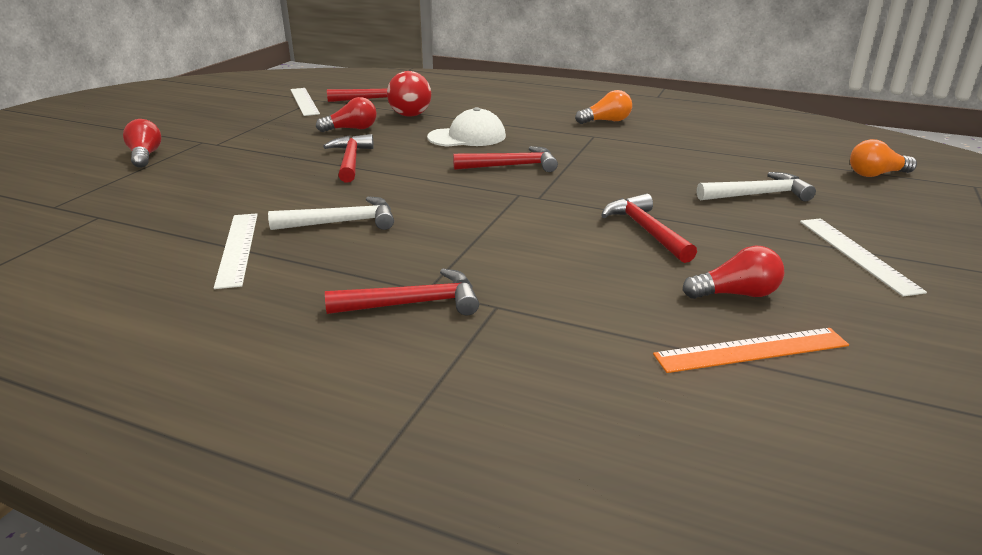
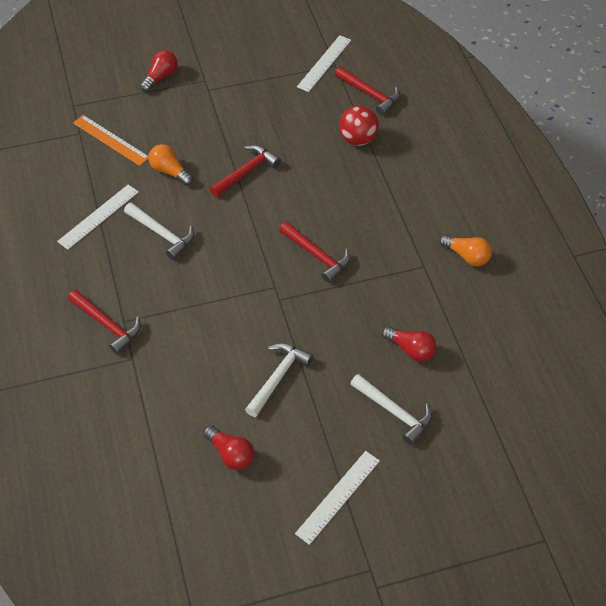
camera: 50 degrees right, 25 degrees up
(352, 129) = (298, 130): red light bulb -> red light bulb (410, 349)
(467, 137) = (347, 199): white cap -> none
(646, 231) = (278, 377): red hammer -> white hammer
(751, 350) = (175, 482): orange ruler -> orange ruler (110, 140)
(876, 174) = (509, 470): orange light bulb -> orange light bulb (169, 171)

